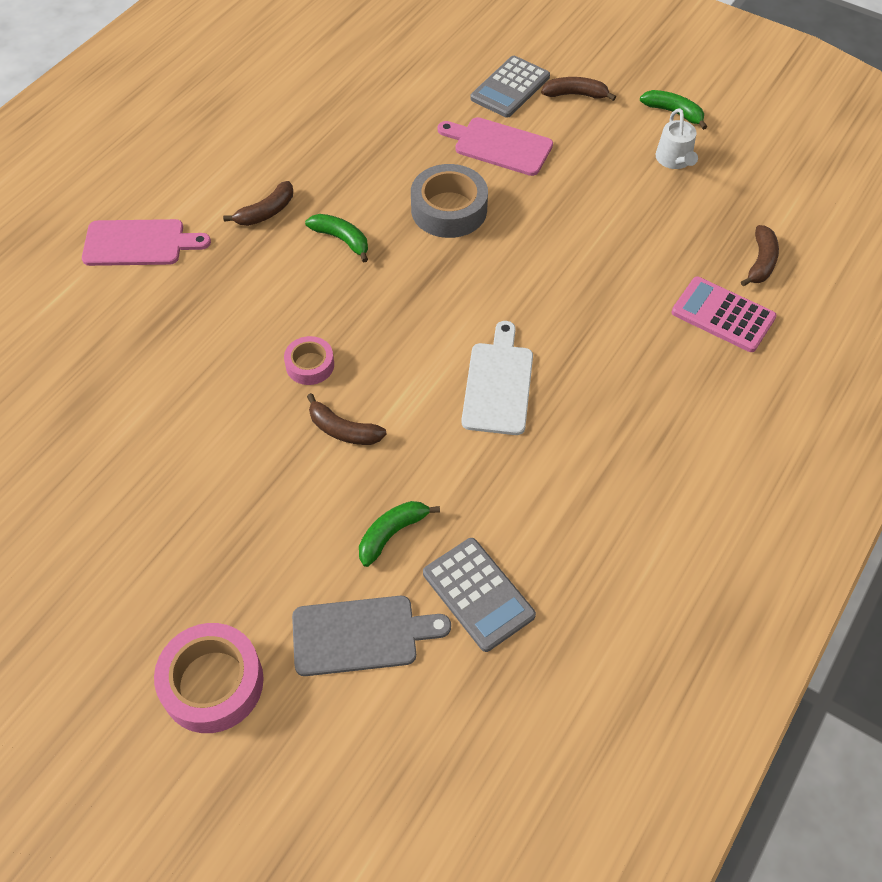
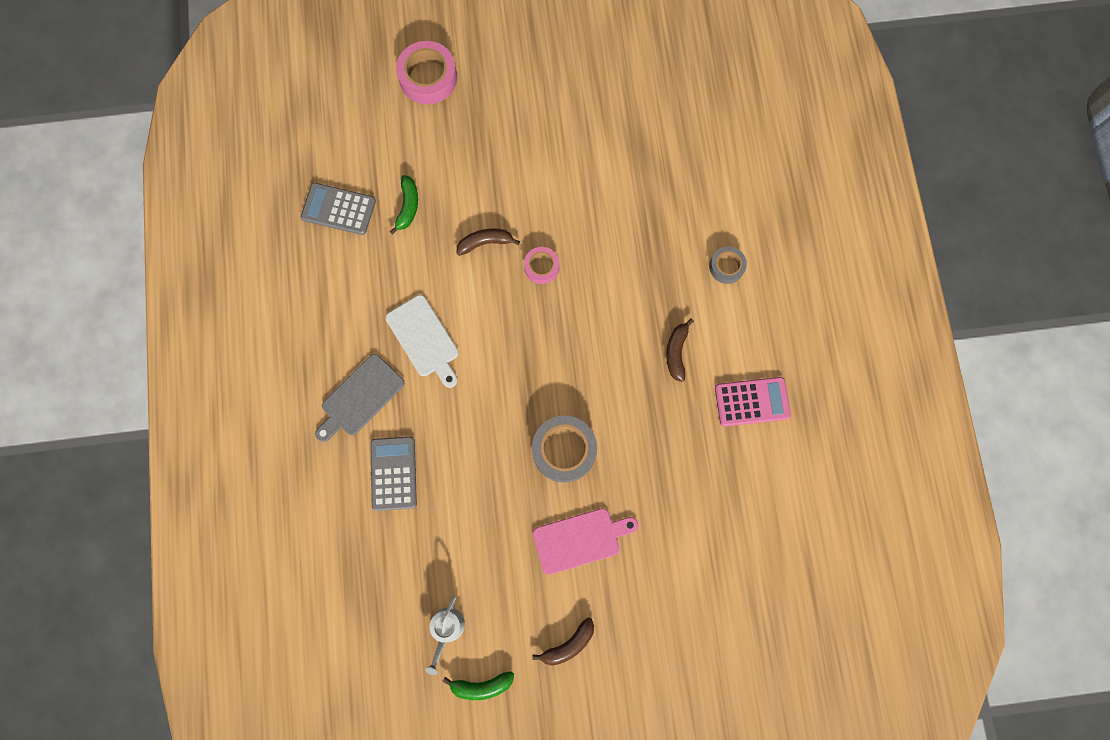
camera: 140 degrees right, 20 degrees up
(139, 243) = (726, 267): pink cutting board -> grey tape
(341, 239) = (609, 369): green banana -> none
(360, 635) = (379, 148): grey cutting board -> grey cutting board (360, 397)
(510, 88) = (622, 610): grey calculator -> grey calculator (393, 473)
(675, 160) = (446, 629): white watering can -> white watering can turned 120 degrees counterclockwise
(723, 315) = (324, 501): pink calculator -> pink calculator (752, 401)
(761, 262) = (326, 570): brown banana -> none

